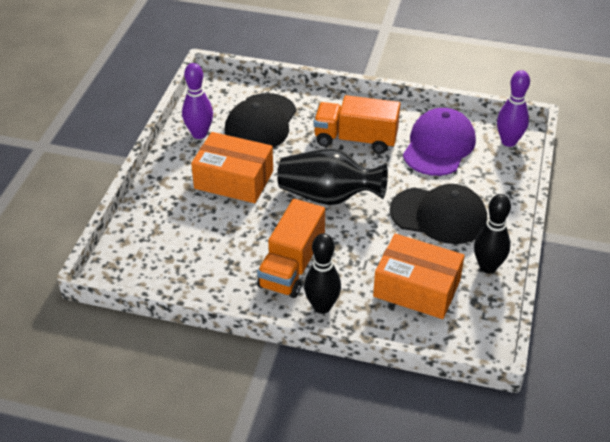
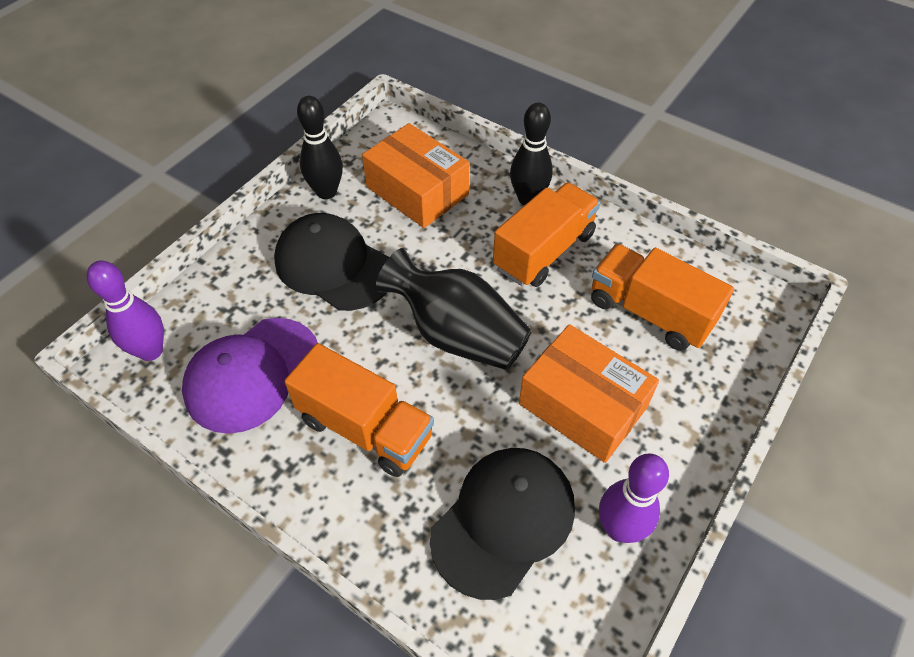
camera: 160 degrees left, 10 degrees up
(201, 243) = (649, 312): none -> orange truck

